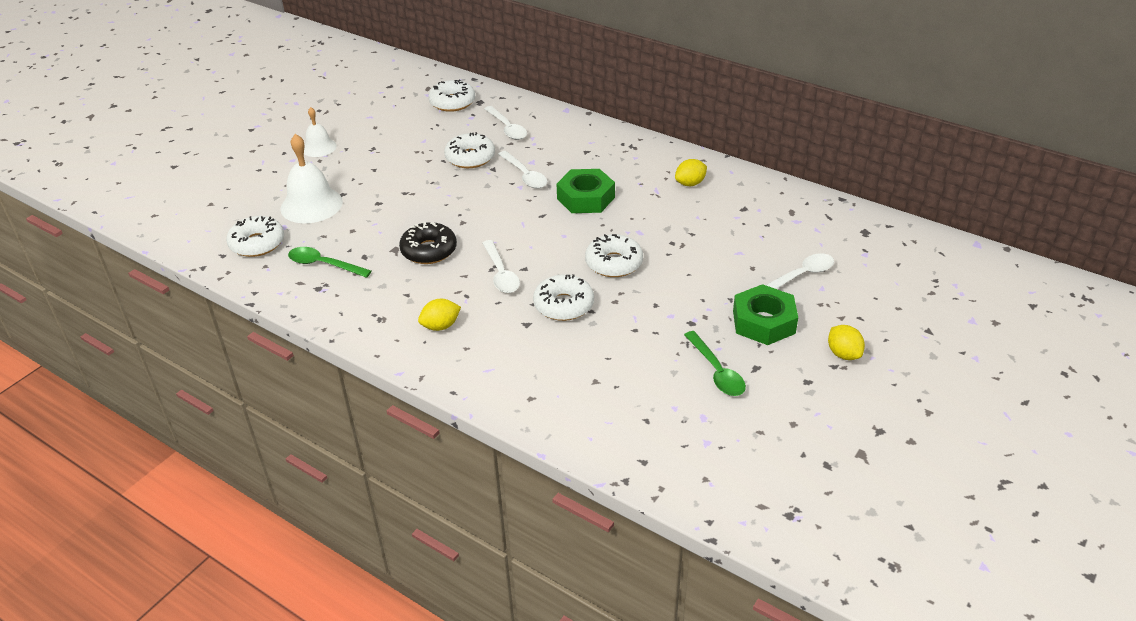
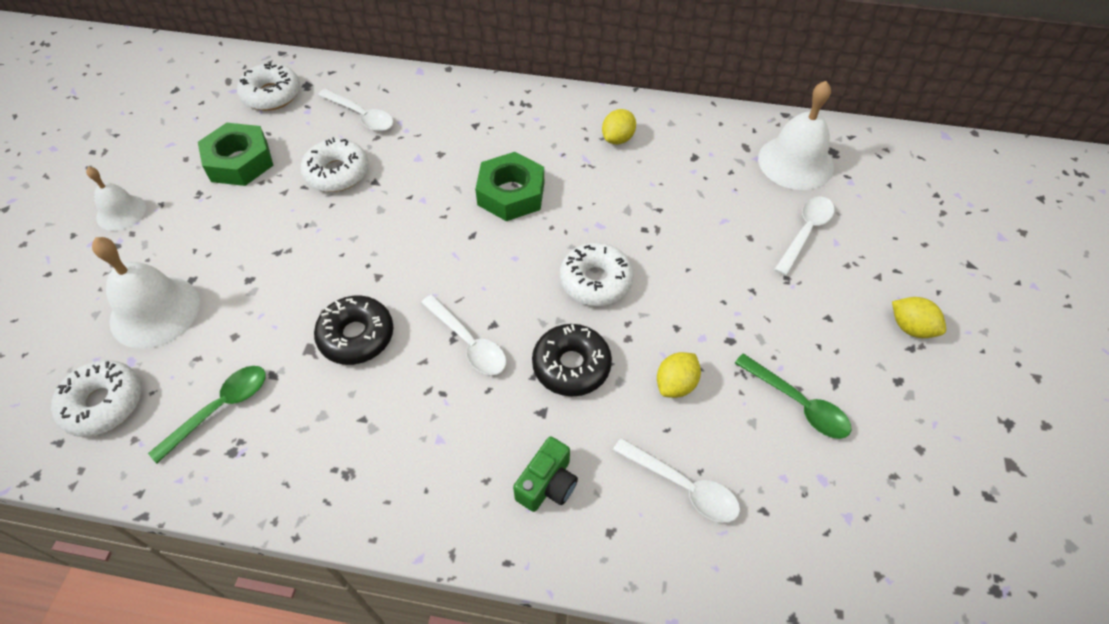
camera: 25 degrees left, 15 degrees up
(323, 264) = (220, 408): green spoon -> green spoon turned 135 degrees clockwise
(441, 326) = (434, 456): yellow lemon -> yellow lemon (676, 384)
(505, 361) = (547, 484): none -> green camera
(525, 175) = (420, 181): white spoon -> white spoon (684, 487)
(563, 305) = (571, 366): white donut -> black donut
(763, 322) = (806, 311): green nut -> green nut (239, 162)
(826, 231) = (795, 162): none -> white bell

